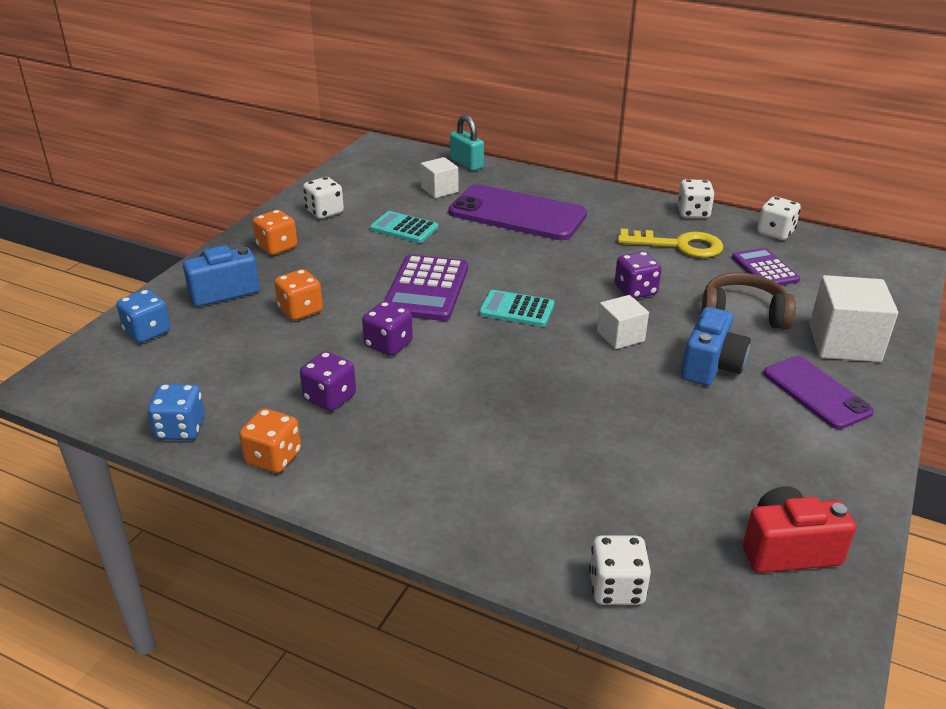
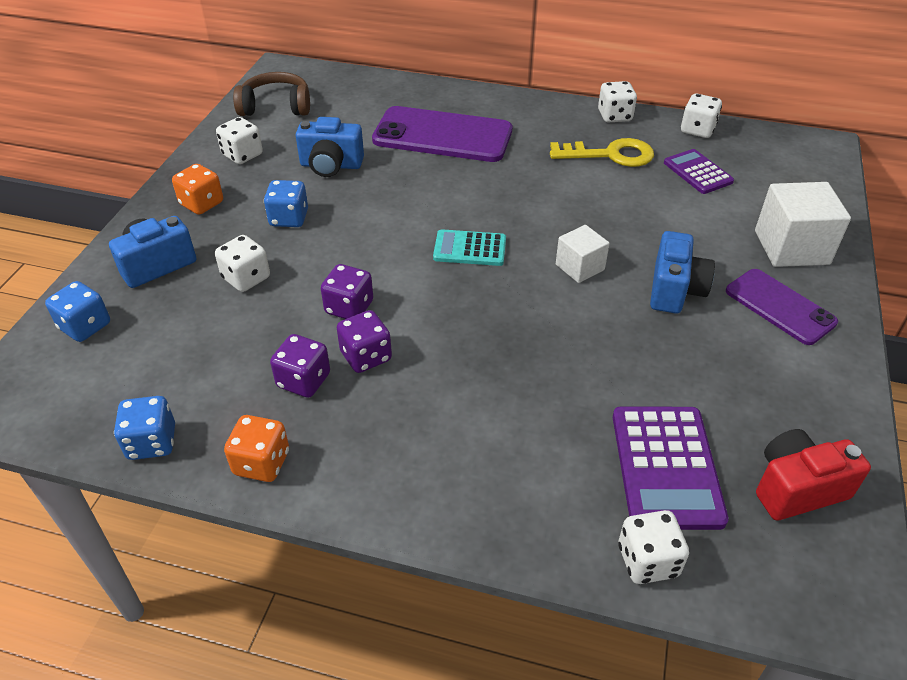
camera: 10 degrees left, 10 degrees up
(300, 310) = (246, 278): orange dice -> white dice
(353, 267) = (289, 218): none -> blue dice
(404, 228) = (331, 165): turquoise calculator -> blue camera
(426, 289) = (372, 236): purple calculator -> purple calculator (666, 467)
(439, 190) = (356, 115): white cube -> none
(466, 164) = (376, 81): turquoise padlock -> none
(635, 290) = (581, 212): purple dice -> purple dice (366, 356)
(743, 314) = (690, 226): brown headphones -> brown headphones (276, 106)

